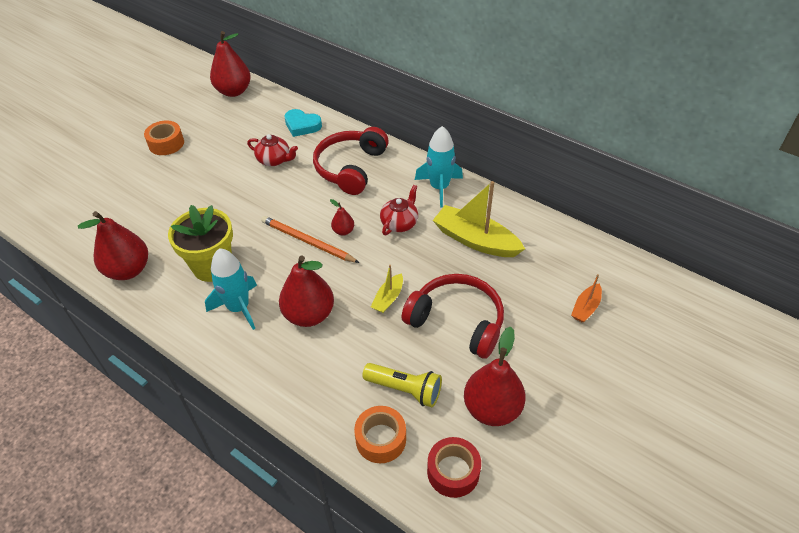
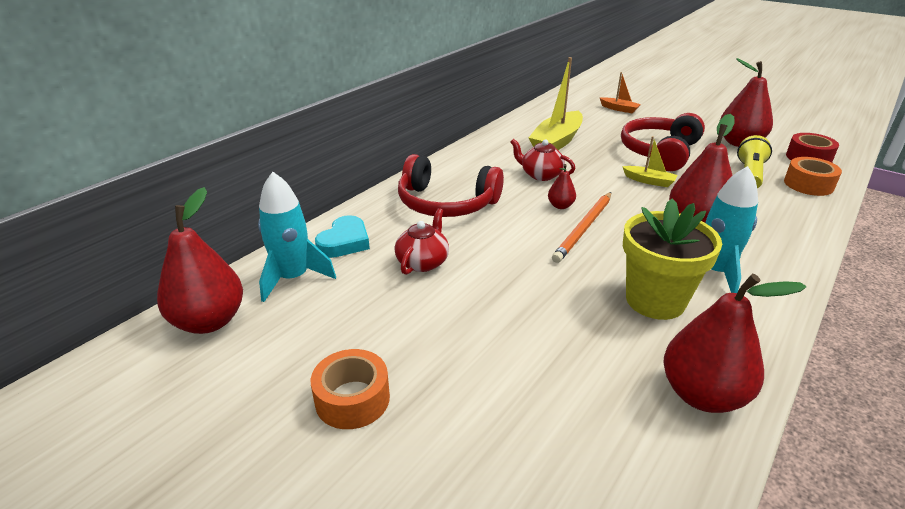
camera: 90 degrees left, 15 degrees down
(439, 187) = (482, 155): turquoise rocket -> turquoise rocket (293, 278)

